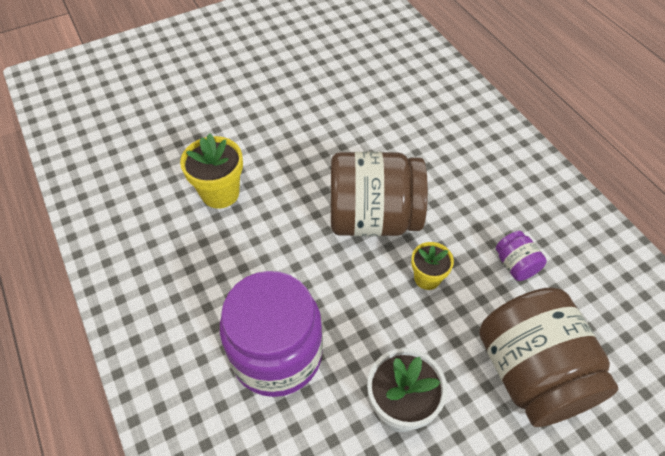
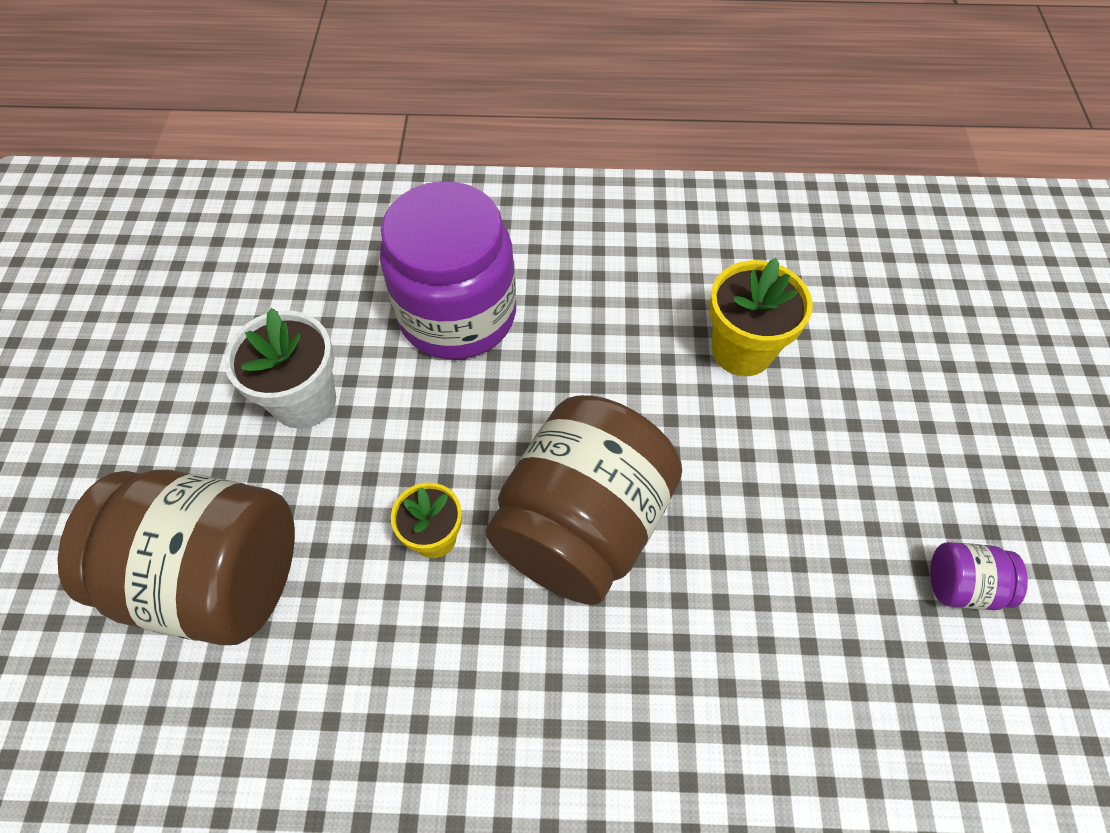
camera: 120 degrees right, 5 degrees up
(515, 265) = (364, 686): purple jar -> purple jar (962, 585)

